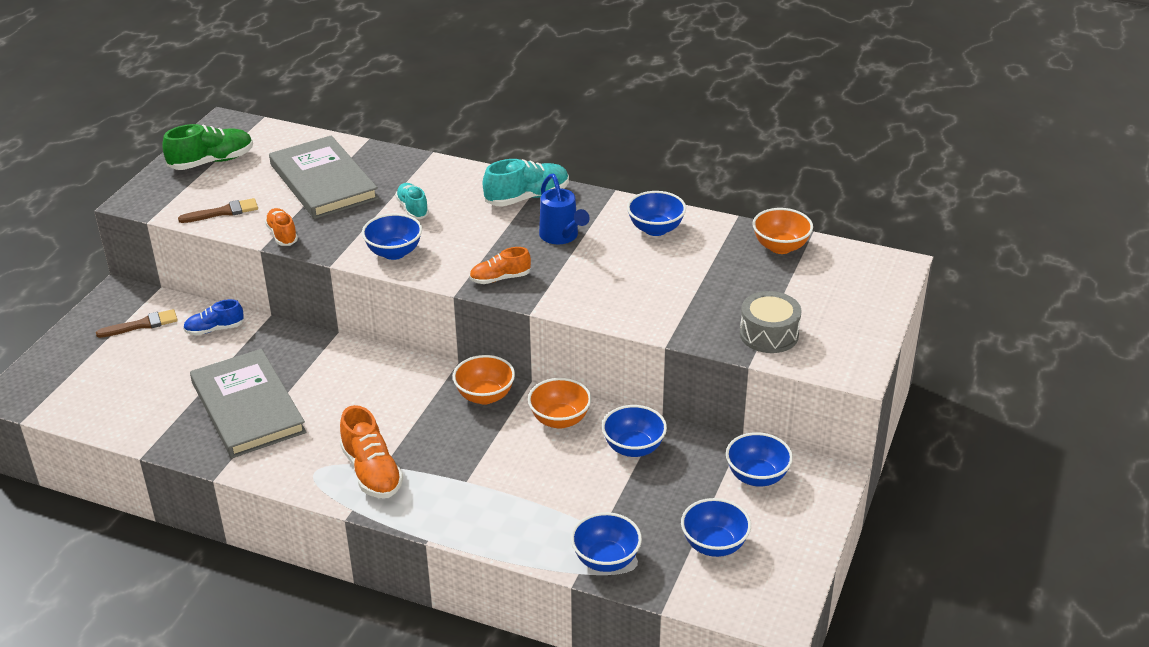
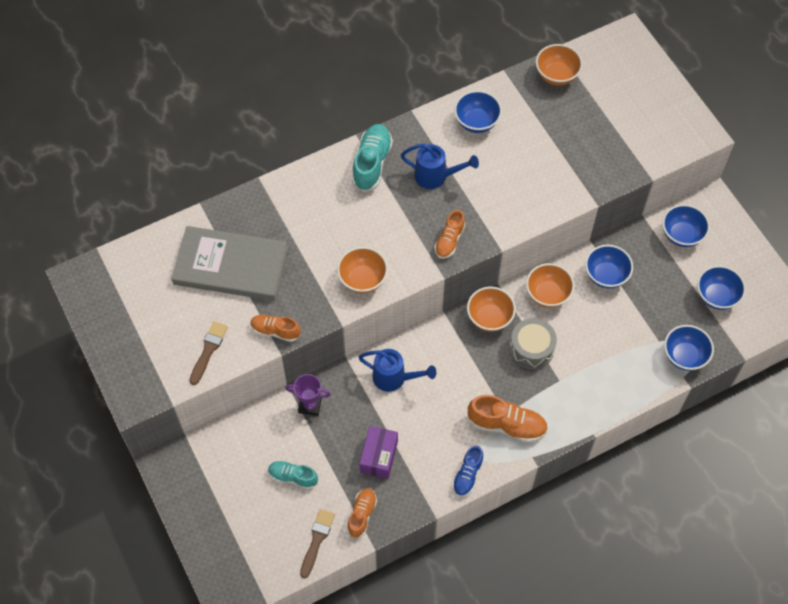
camera: 50 degrees left, 25 degrees up
(142, 325) = (221, 470): brown brush -> brown brush (317, 540)
(171, 430) = (362, 515): none -> orange shoe
(212, 162) = (129, 318): green shoe -> none
(214, 329) = (271, 427): blue shoe -> blue shoe (467, 475)
(248, 407) = (379, 456): grey book -> purple box
(262, 338) = (310, 405): none -> purple trophy
(346, 372) = (394, 378): none -> blue watering can
(394, 252) = (363, 279): blue bowl -> orange bowl
(412, 208) = (320, 235): turquoise shoe -> turquoise shoe (293, 477)
(769, 334) = (633, 147): grey drum -> grey drum (531, 348)

